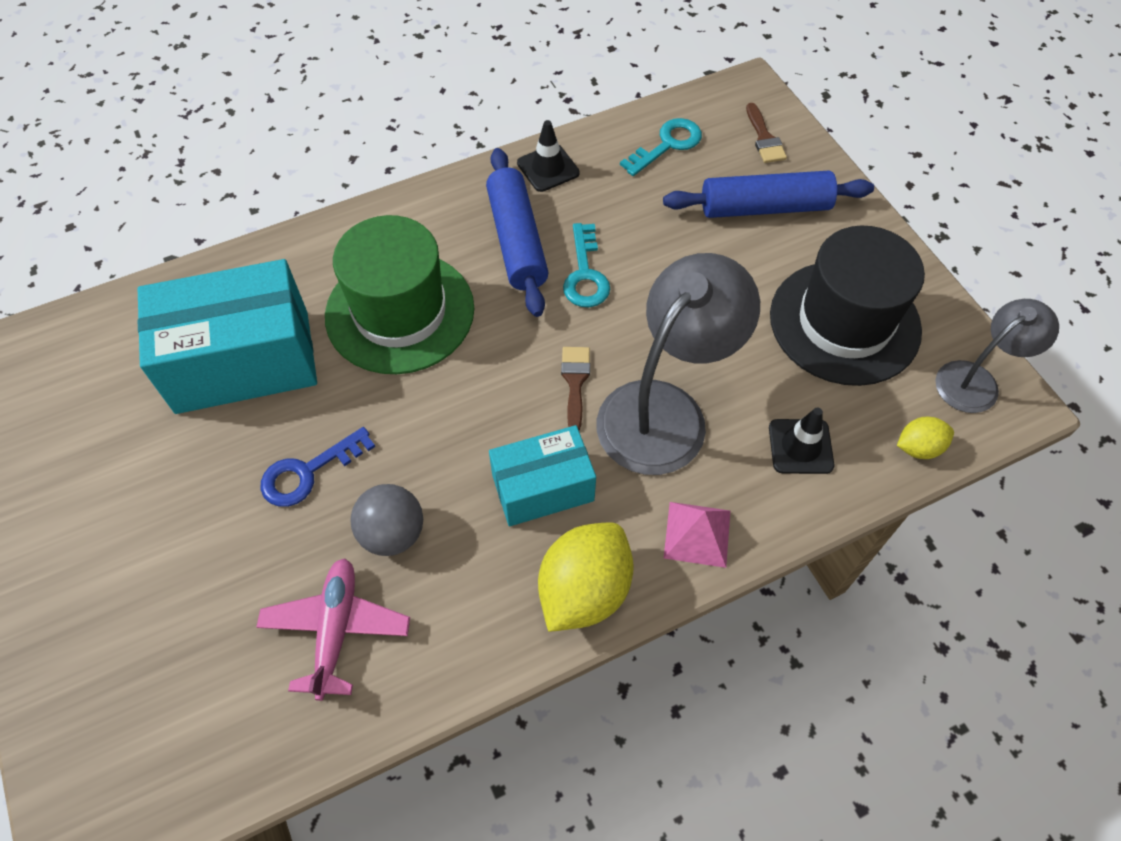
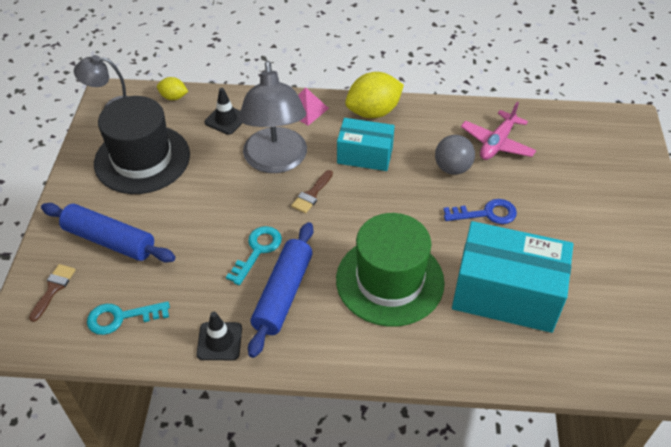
camera: 150 degrees left, 10 degrees down
(665, 410) = (276, 161): grey lamp -> grey lamp turned 75 degrees counterclockwise

